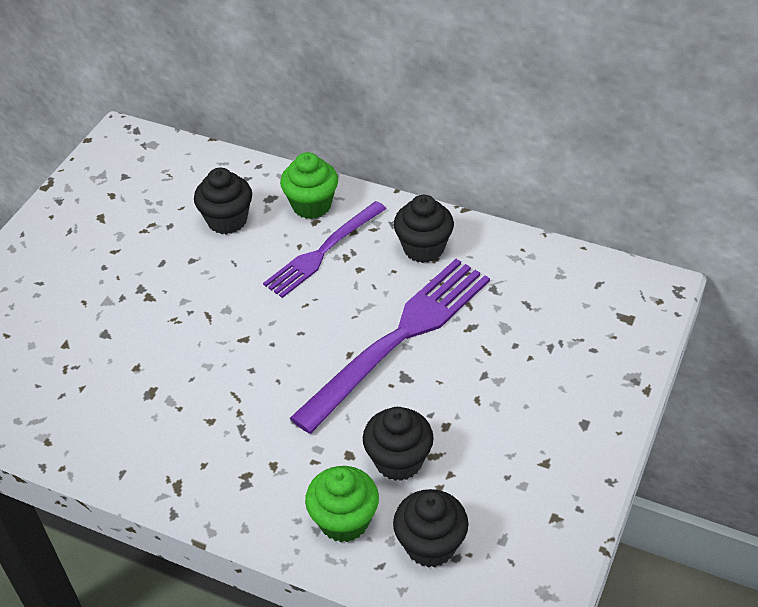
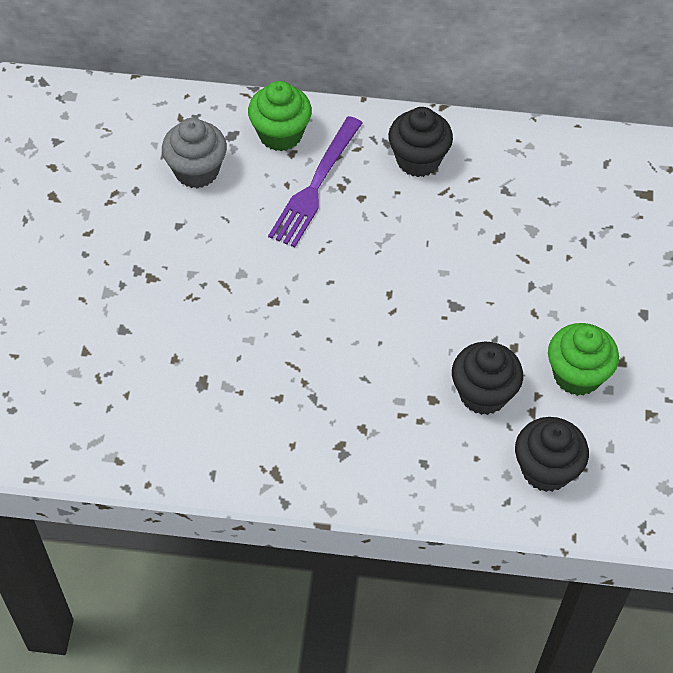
camera: 20 degrees left, 10 degrees up
(227, 220) = (196, 171): black cupcake -> grey cupcake
(344, 521) = (455, 467): green cupcake -> green cupcake (577, 375)
(399, 338) = (433, 265): purple fork -> none

